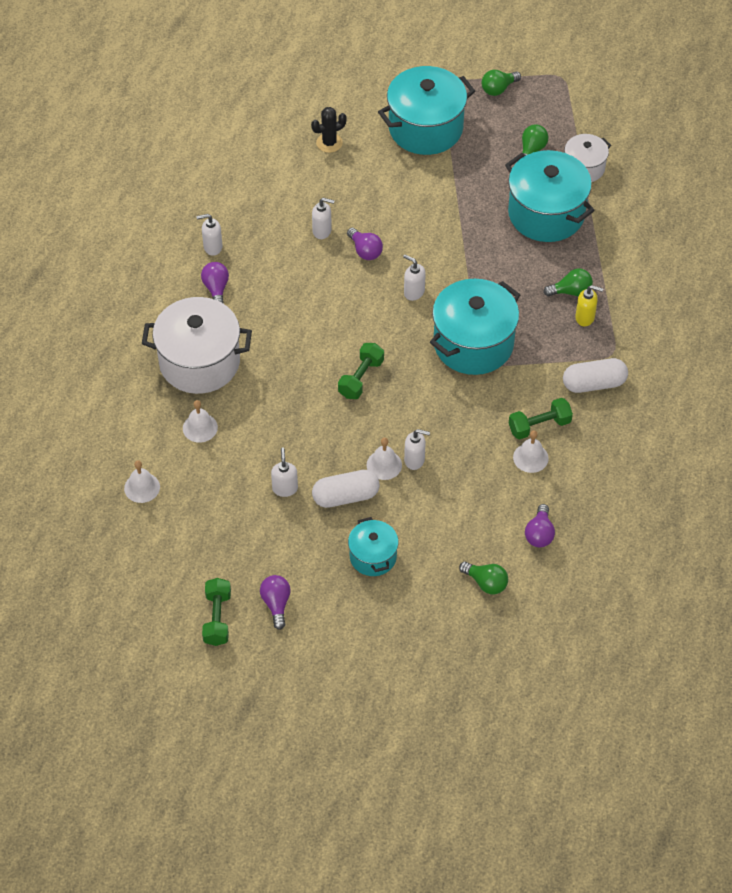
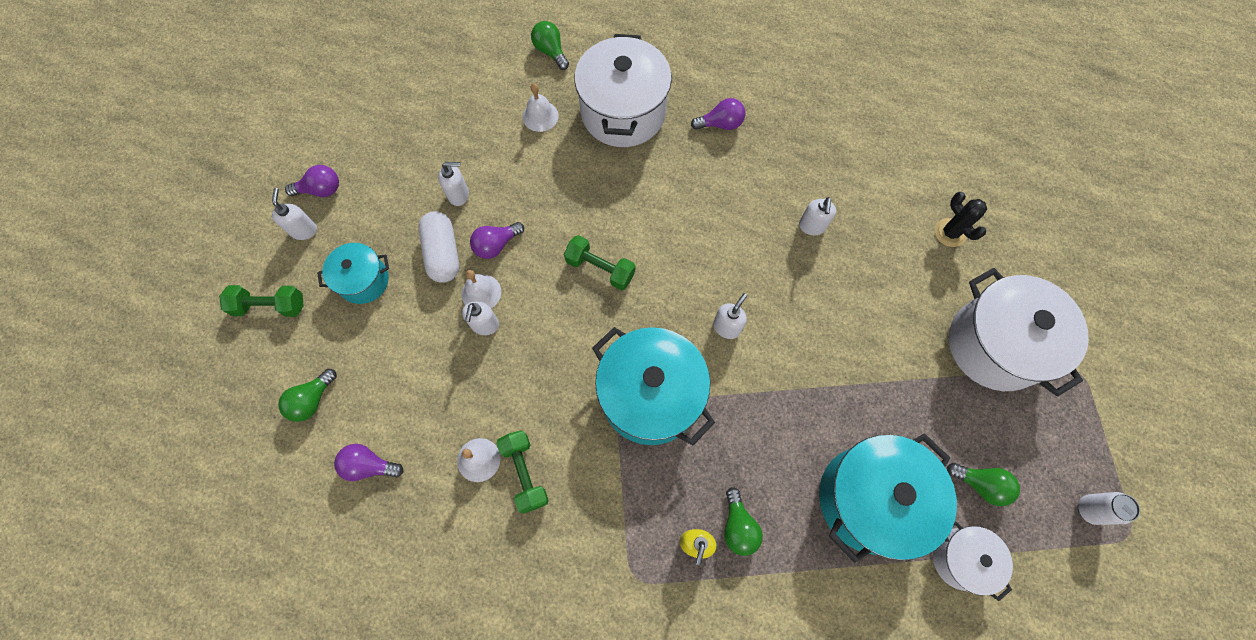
camera: 90 degrees right, 15 degrees up
(142, 487) = (472, 70): white bell -> none
(212, 247) = (778, 118): white soap dispenser -> white soap dispenser (304, 230)
(217, 618) = (313, 139): green dumbbell -> green dumbbell (270, 306)
(365, 251) = (786, 273): purple light bulb -> purple light bulb (496, 245)
(425, 128) = (995, 345): turquoise pot -> white pot
(498, 89) = (1085, 442): green light bulb -> green light bulb (551, 51)
(545, 95) = (1089, 509): none -> white can
(594, 384) = (587, 549): white capsule -> none

